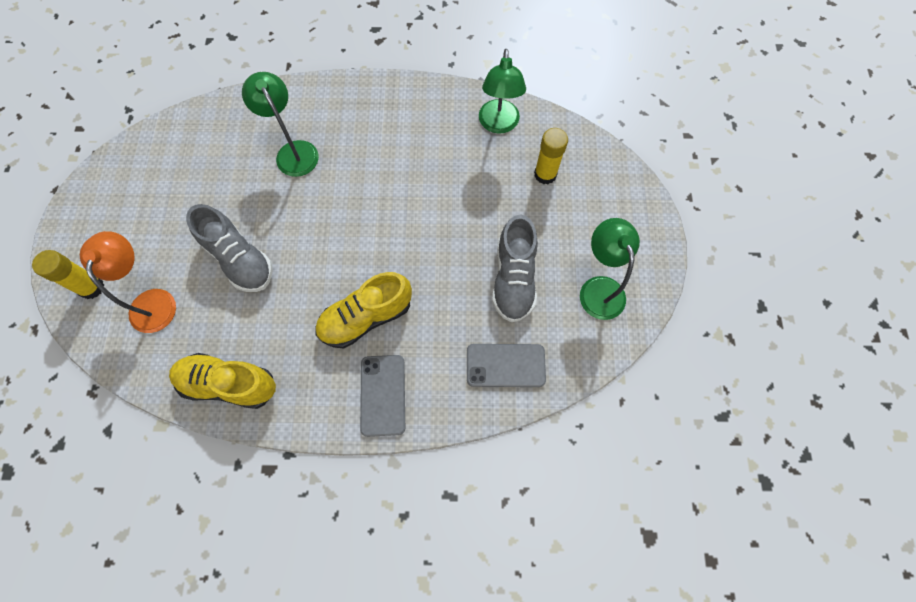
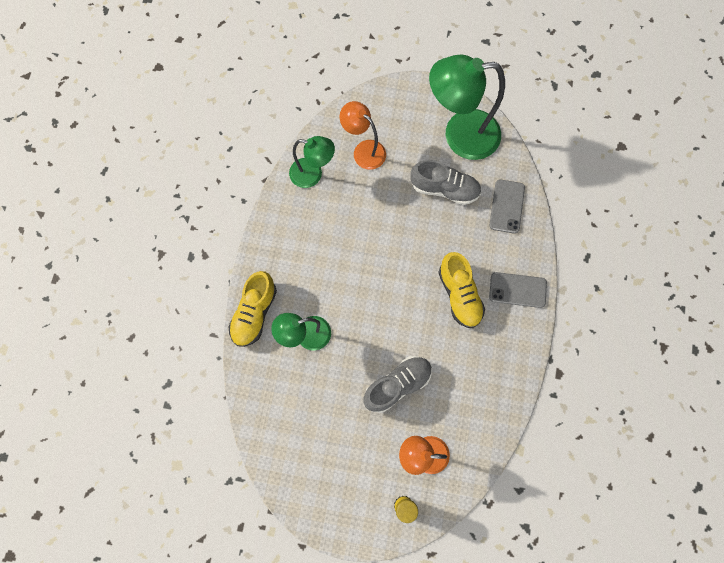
camera: 80 degrees left, 5 degrees up
(229, 384) = (496, 397): yellow shoe -> yellow shoe (254, 313)
(545, 174) = (364, 150): yellow glue stick -> orange lamp
(599, 288) = (460, 135): green lamp -> green lamp, size x1.73

